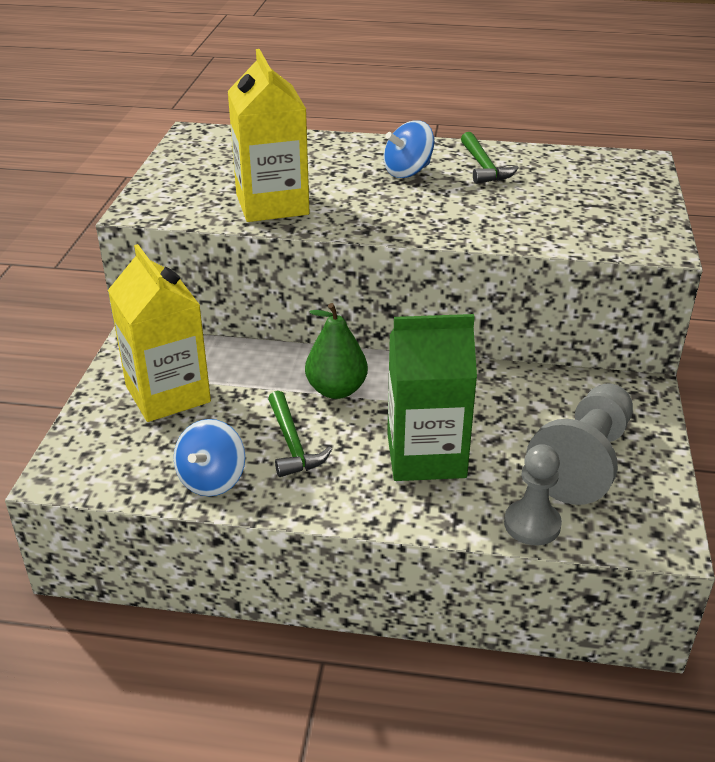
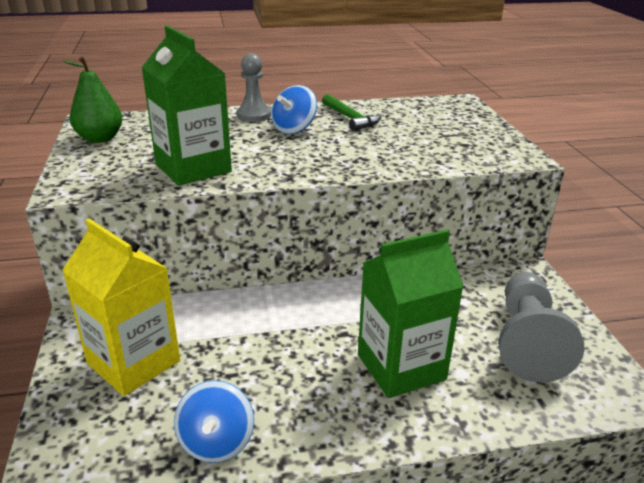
camera: 20 degrees left, 5 degrees down
(272, 204) = (193, 168): yellow carton -> green carton
(292, 444) = (277, 384): green hammer -> none
(336, 390) = (292, 324): green pear -> green pear (100, 138)
(532, 524) = (525, 409): grey pawn -> grey pawn (254, 115)

